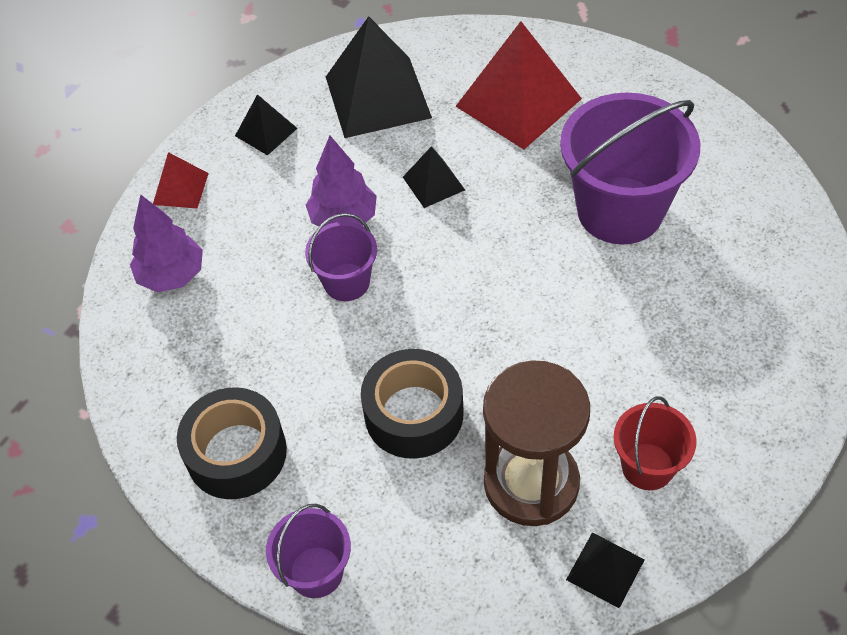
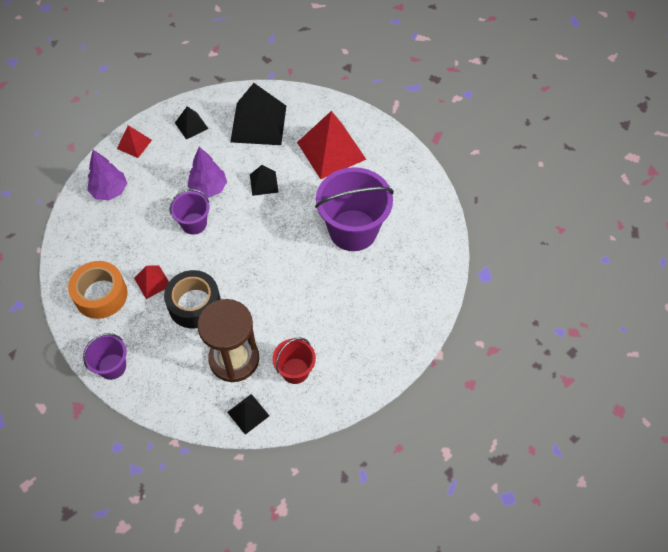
camera: 15 degrees right, 5 degrees up
(236, 453) = (101, 295): black tape -> orange tape
(320, 400) = (152, 282): none -> red pyramid

